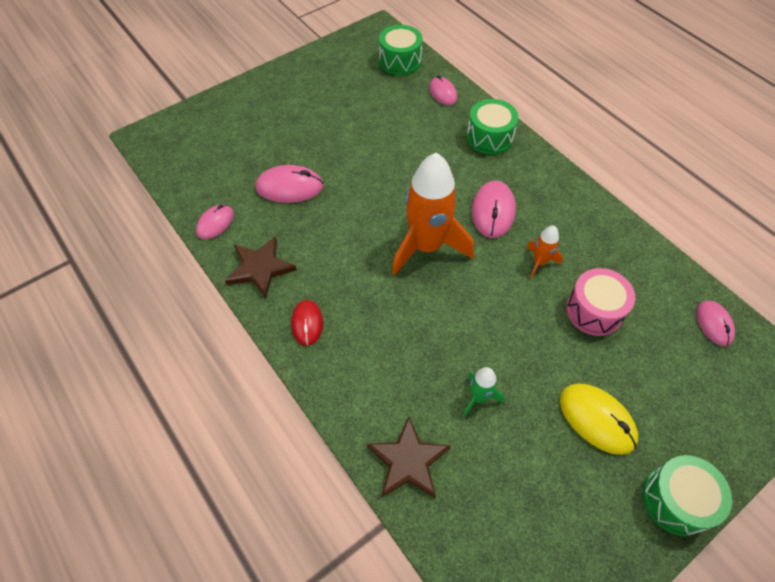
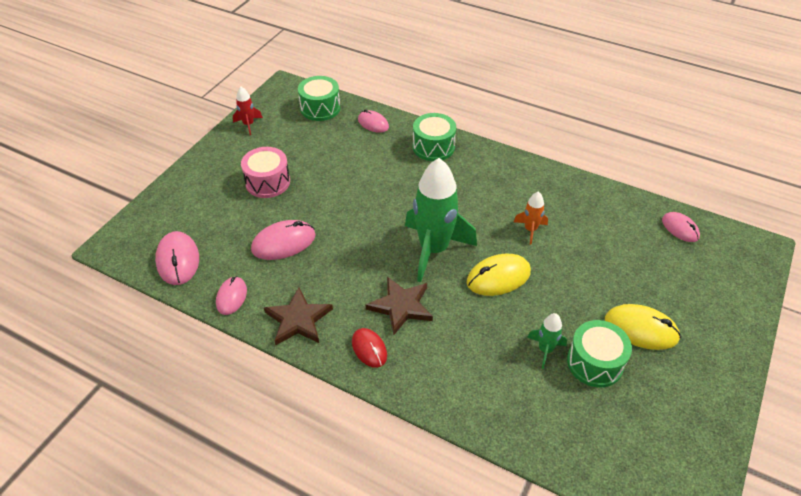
camera: 25 degrees left, 10 degrees down
(324, 57) = (248, 124): none -> red rocket
(408, 461) = (520, 422): brown star -> brown star (401, 306)
(427, 246) = (434, 249): orange rocket -> green rocket
(475, 301) = (498, 277): none -> yellow mouse
(493, 211) = (471, 203): pink mouse -> pink mouse (178, 260)
(594, 310) = (592, 251): pink drum -> pink drum (267, 182)
(676, 500) = (728, 363): green drum -> green drum (595, 363)

